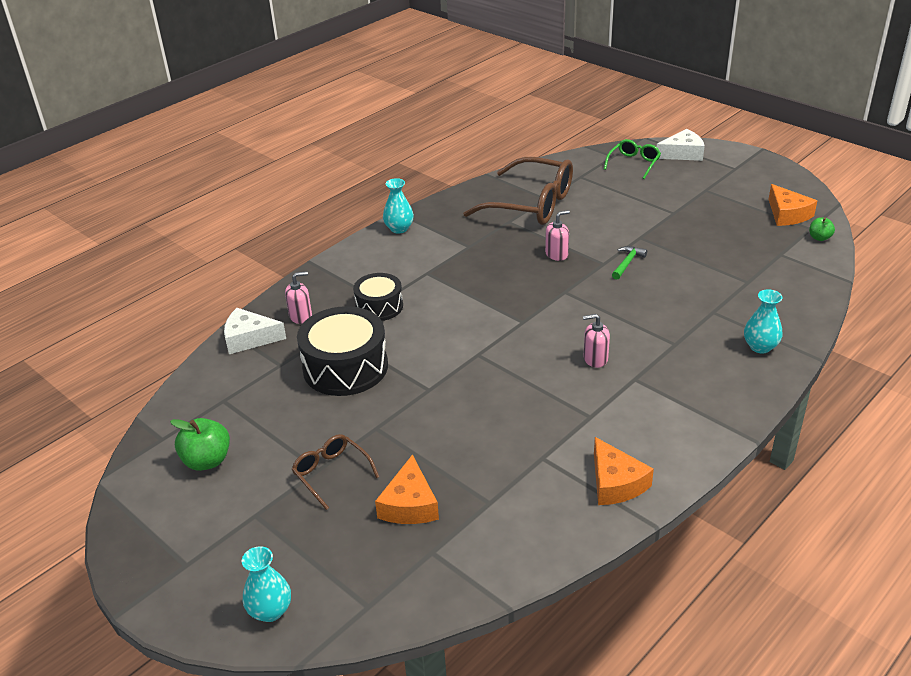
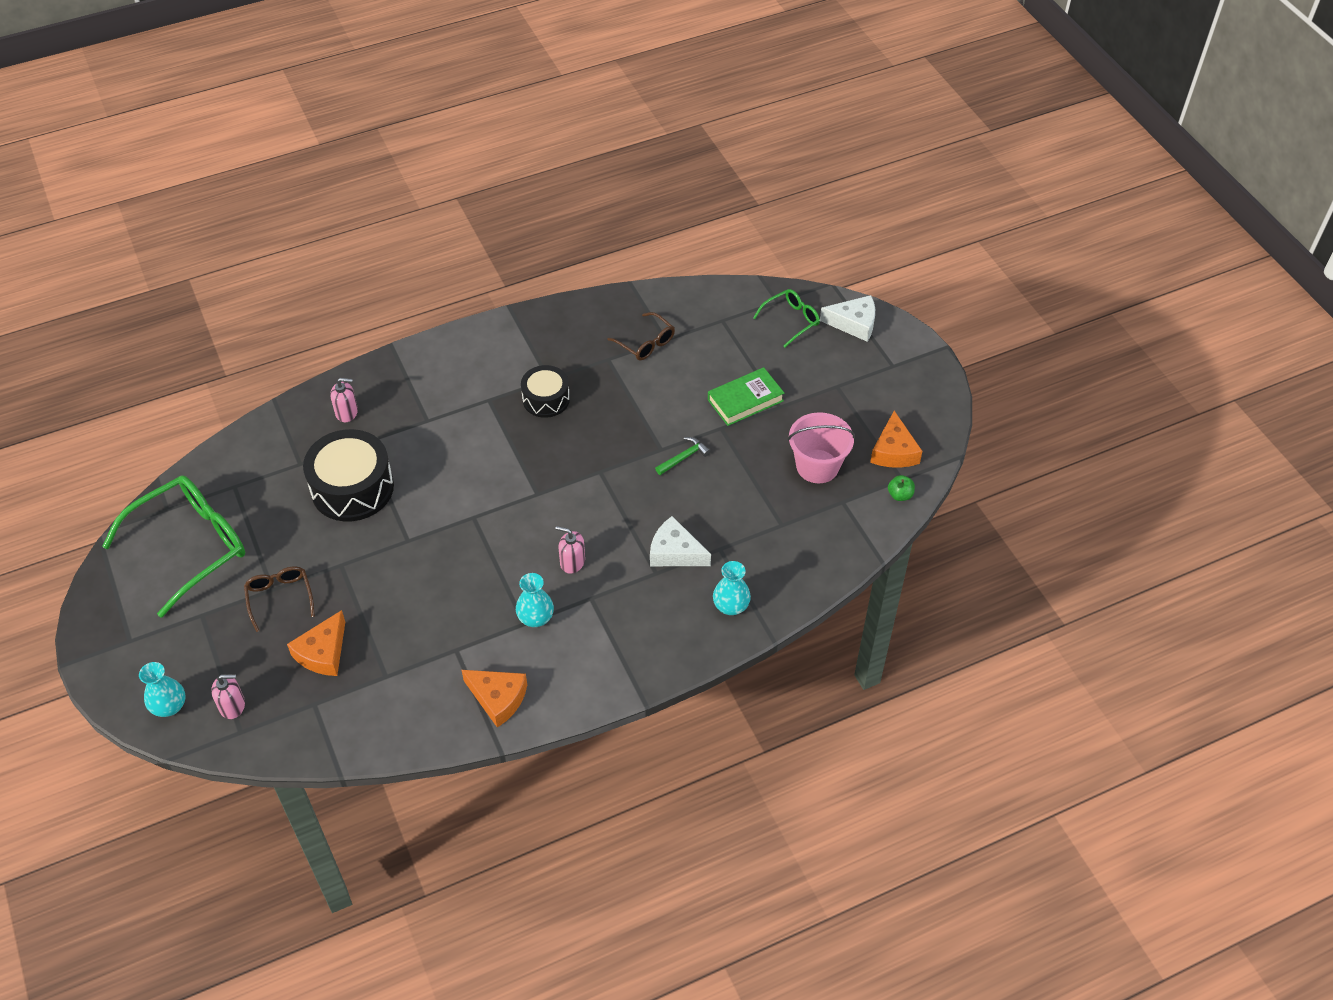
camera: 20 degrees right, 15 degrees up
(207, 461) = (191, 546): green apple -> green glasses
(249, 338) = (290, 423): white cheese -> white cheese (675, 552)
(379, 306) = (421, 426): black drum -> black drum (546, 399)
(399, 229) = (497, 331): turquoise vase -> turquoise vase (535, 618)
(531, 204) = (646, 343): brown glasses -> brown glasses, size x0.50
(557, 254) = (625, 421): pink soap dispenser -> pink soap dispenser (232, 706)
(615, 483) = (498, 698): orange cheese -> orange cheese turned 60 degrees counterclockwise
(643, 216) = (745, 400): none -> green book
(739, 239) = (817, 466): none -> pink bucket

